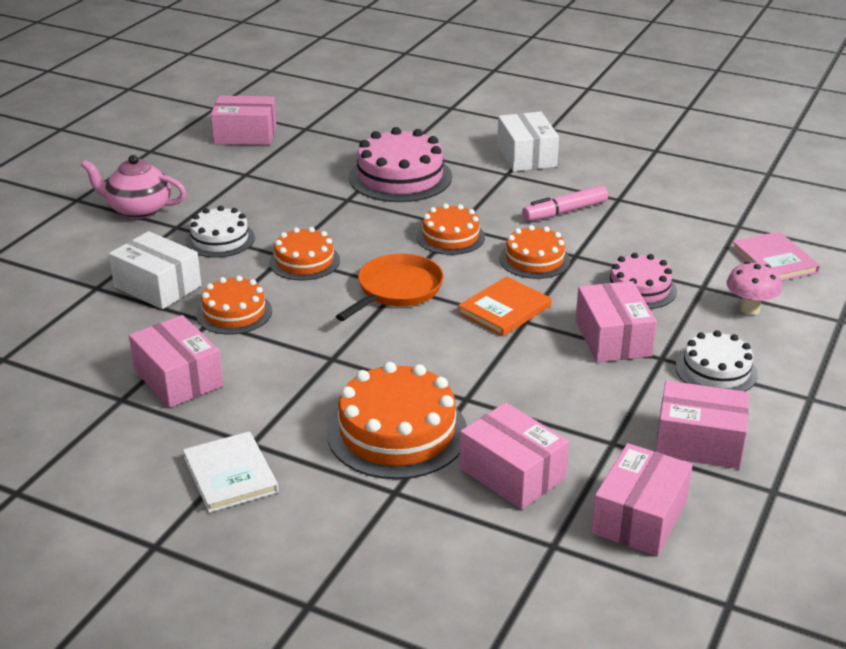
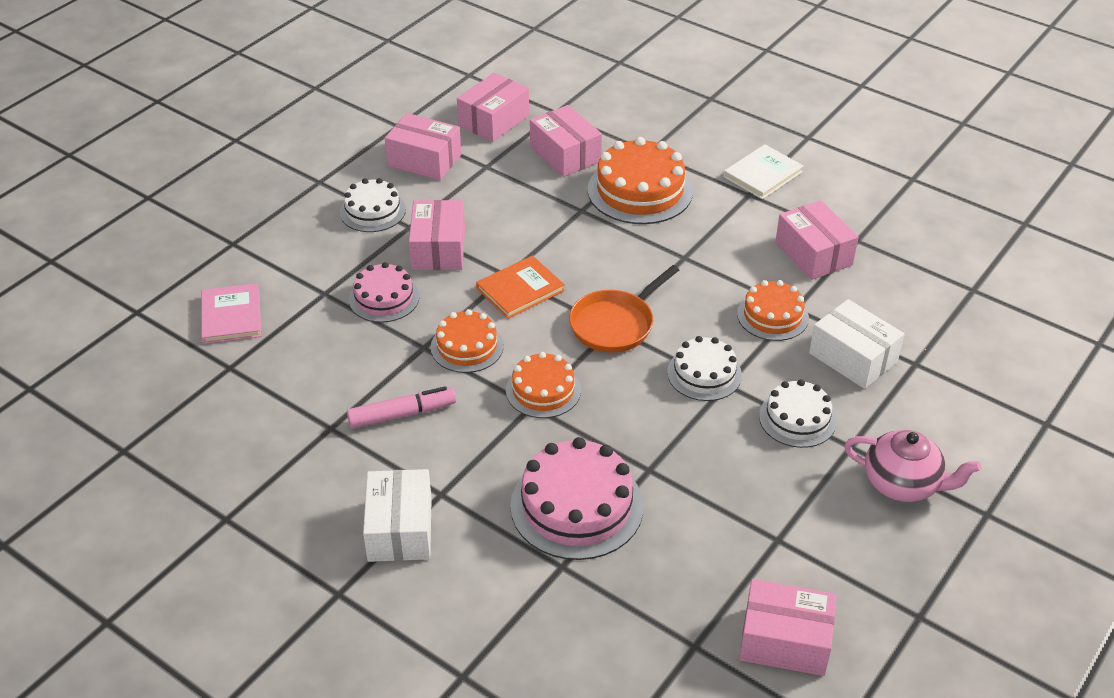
camera: 170 degrees left, 10 degrees up
(230, 475) = (762, 174): white book -> white book turned 60 degrees clockwise
(304, 261) = (704, 374): orange cake -> white cake
(749, 309) = (300, 264): pink mushroom -> none

